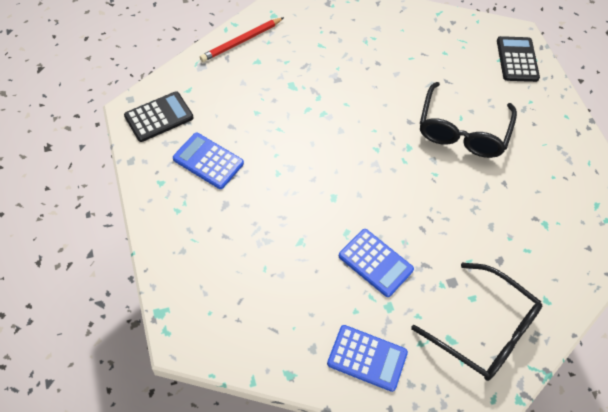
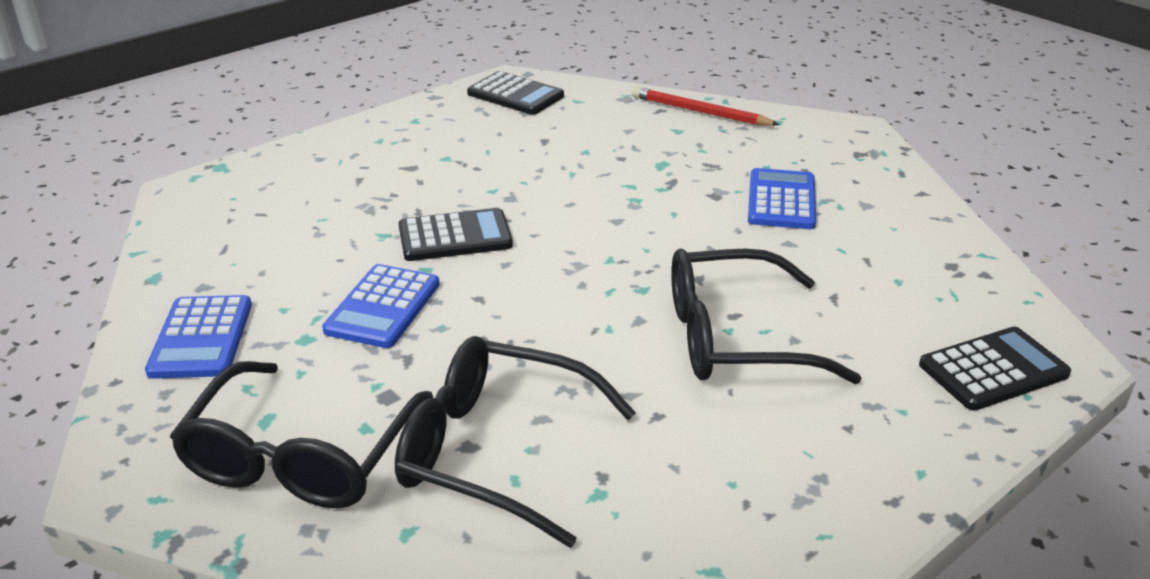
camera: 70 degrees right, 25 degrees down
(208, 161) = (472, 140): blue calculator -> blue calculator (781, 200)
(320, 208) = (455, 237): none -> black calculator
(507, 251) = (495, 451): none -> black glasses

